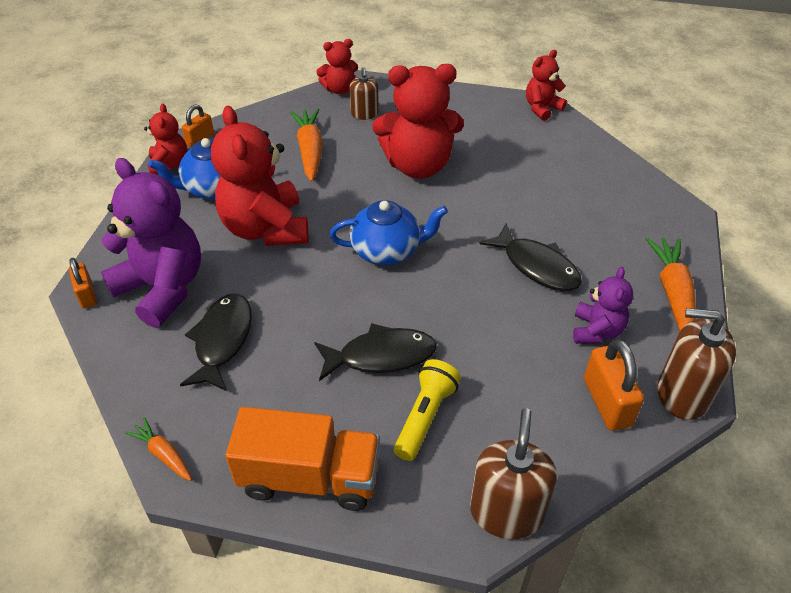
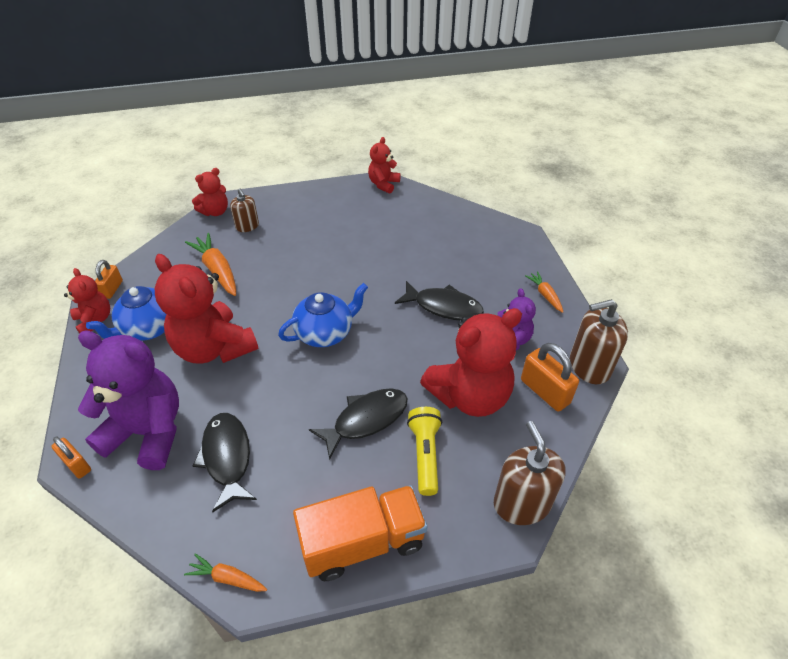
camera: 25 degrees left, 0 degrees up
(418, 165) = (313, 256): red teddy bear -> red teddy bear (470, 396)
(672, 293) = (545, 295): orange carrot -> orange carrot, size x0.56

